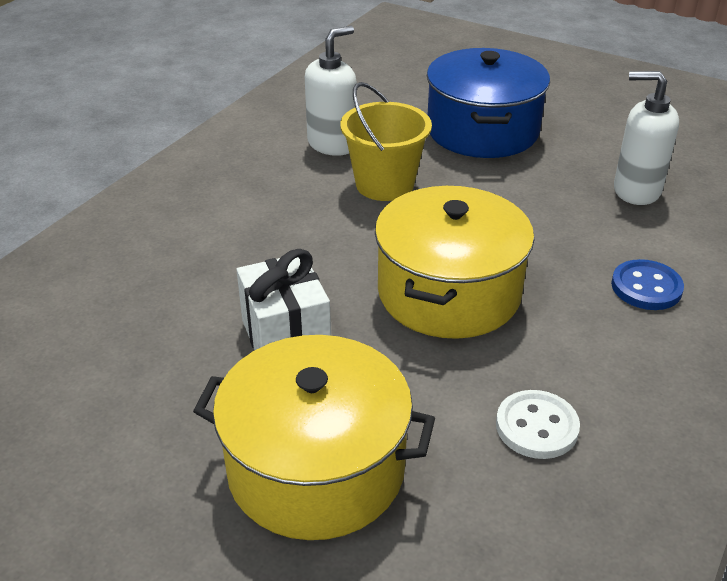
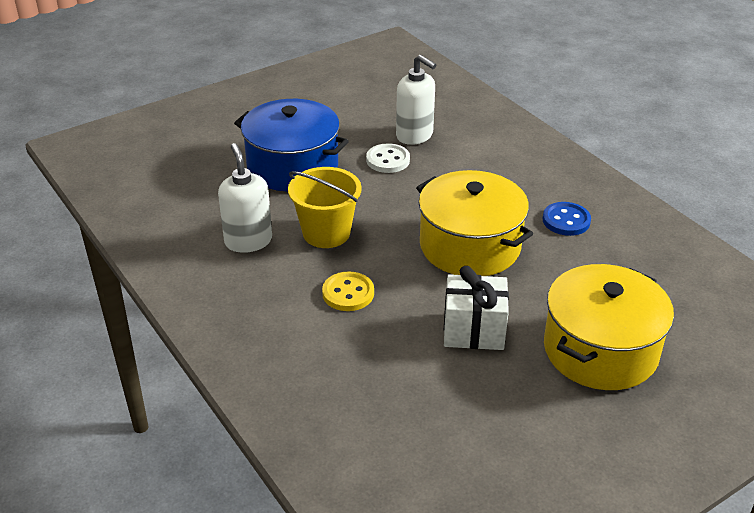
camera: 65 degrees left, 0 degrees up
(292, 227) = (348, 293): none -> yellow button
(536, 427) = (604, 255): white button -> white button (388, 160)
(636, 190) = (415, 135): white soap dispenser -> white soap dispenser turned 90 degrees counterclockwise
(646, 287) = (510, 171): blue button -> blue button (566, 220)

